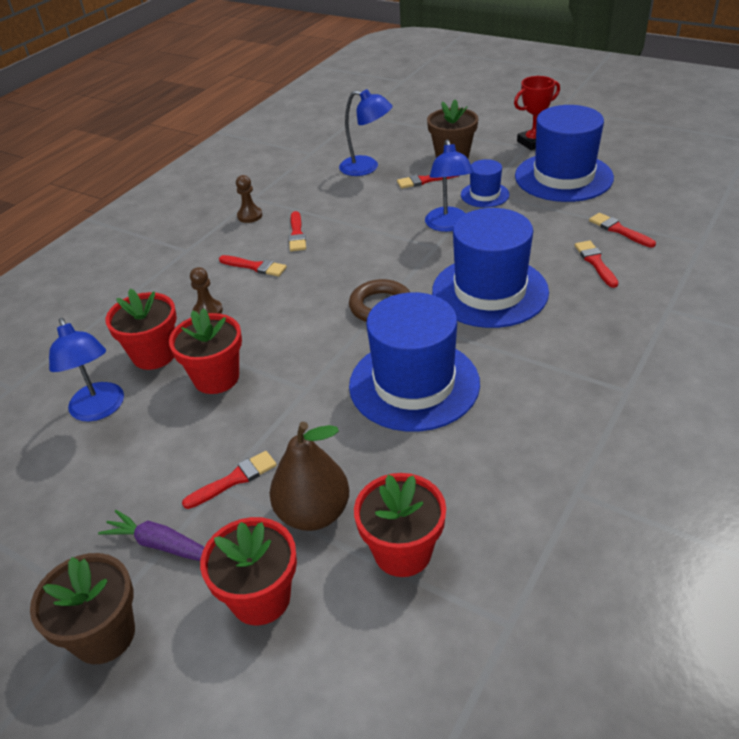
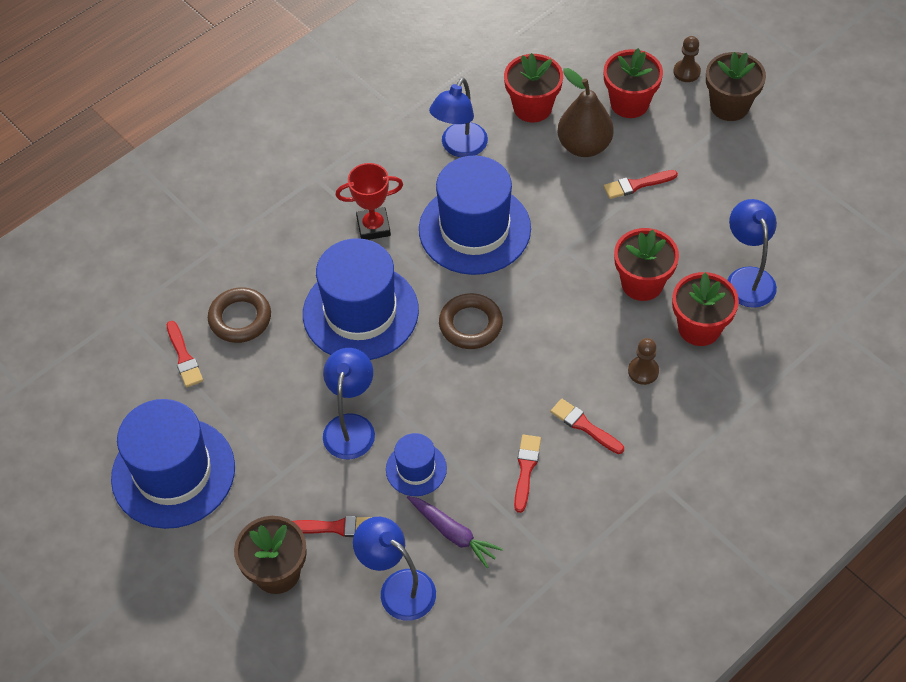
camera: 165 degrees left, 15 degrees up
(163, 545) = (692, 150): purple carrot -> purple carrot (453, 534)
(250, 216) = (576, 528): brown pawn -> brown pawn (686, 72)
(476, 469) = (459, 147): none -> blue lamp
(485, 195) = (282, 470): blue hat -> blue hat (416, 469)
(533, 142) = (157, 566): red trophy -> red trophy (373, 227)
(595, 262) = (240, 318): red brush -> brown ring

